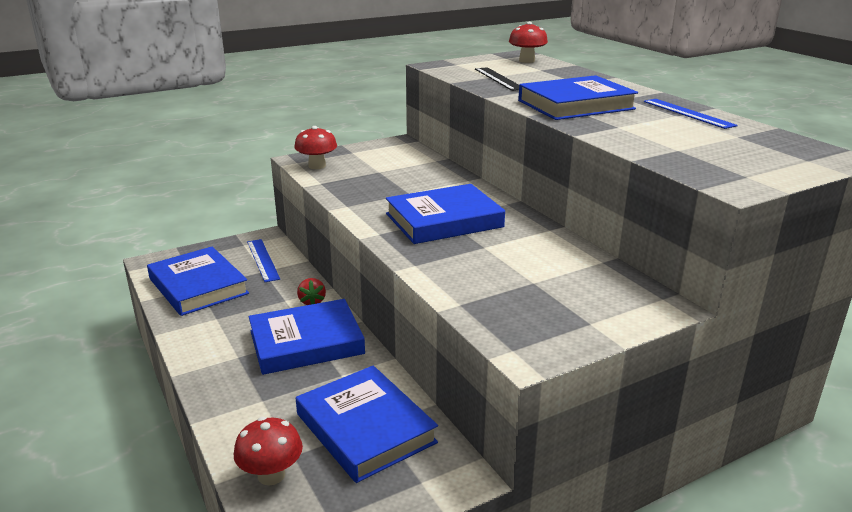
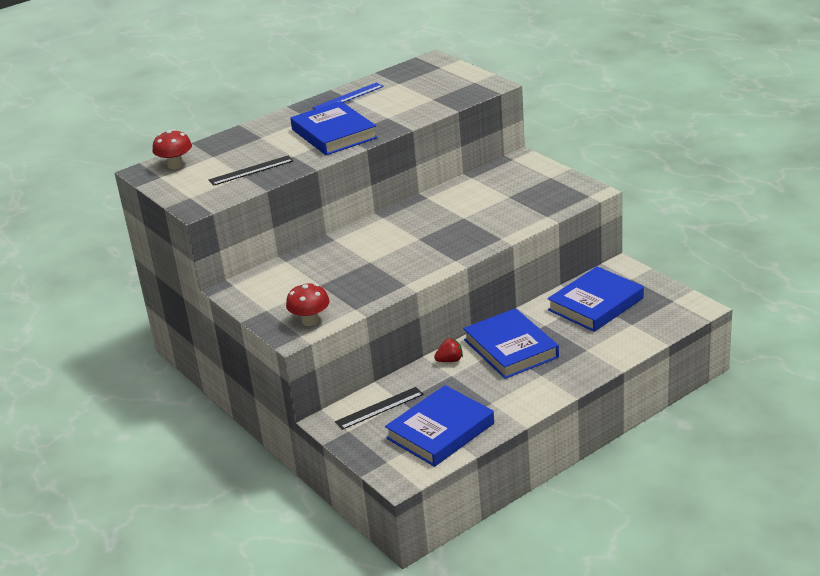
camera: 95 degrees left, 5 degrees up
(262, 260) = (379, 408): blue ruler -> black ruler
(271, 475) = (652, 327): red mushroom -> none
(444, 220) = (423, 238): blue book -> none

